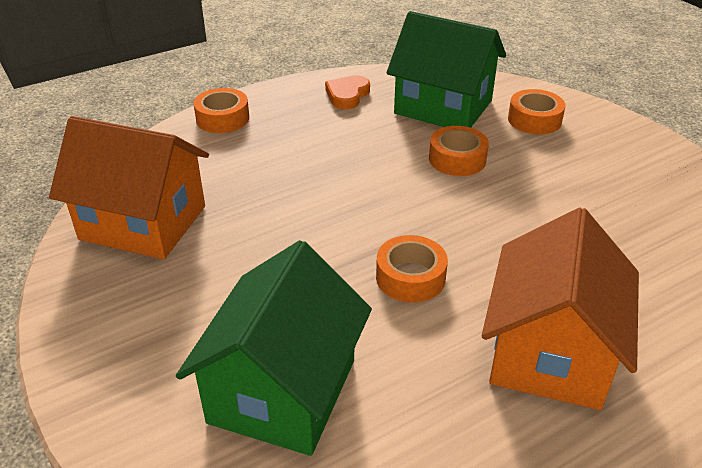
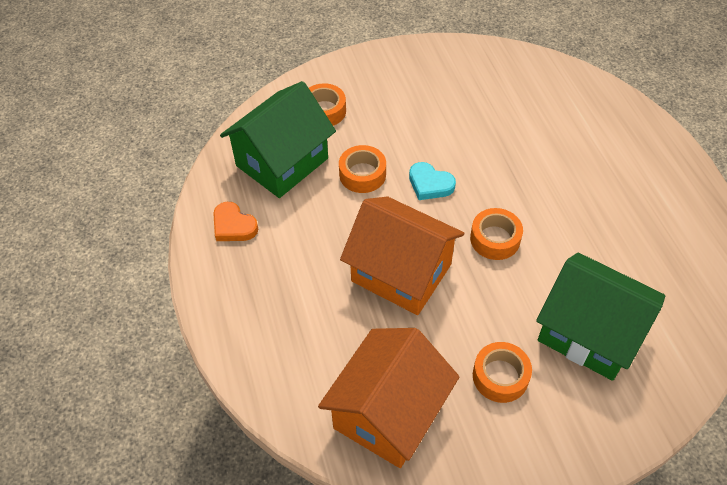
camera: 75 degrees left, 15 degrees up
(222, 118) = (236, 334): orange tape -> orange tape (500, 376)
(472, 210) = (430, 184): none -> turquoise heart
(550, 352) = (574, 187): orange house -> orange house (401, 273)

